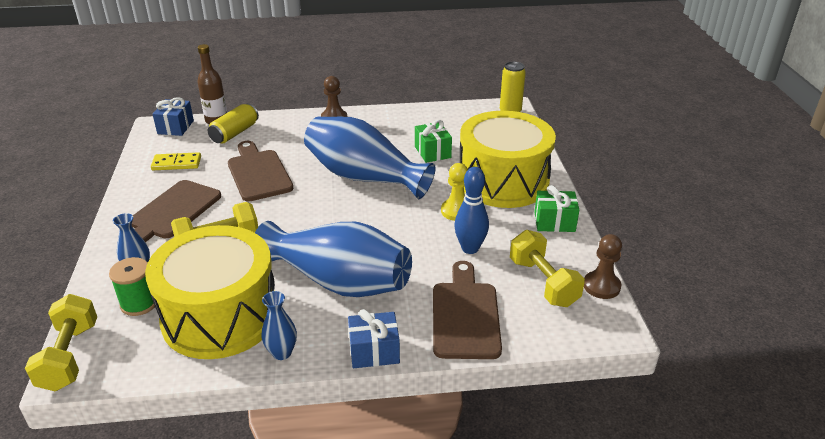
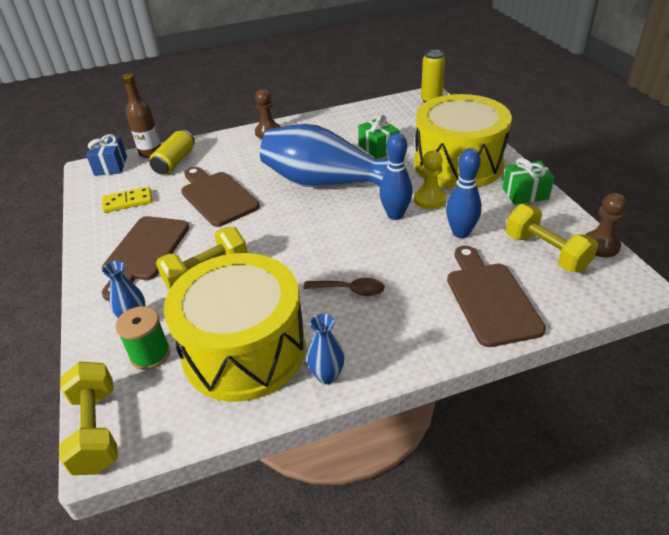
camera: 10 degrees left, 5 degrees up
(339, 282) = (350, 290): blue vase -> brown spoon
(374, 351) = (420, 354): blue gift -> none
(416, 220) = (395, 215): none -> blue bowling pin

